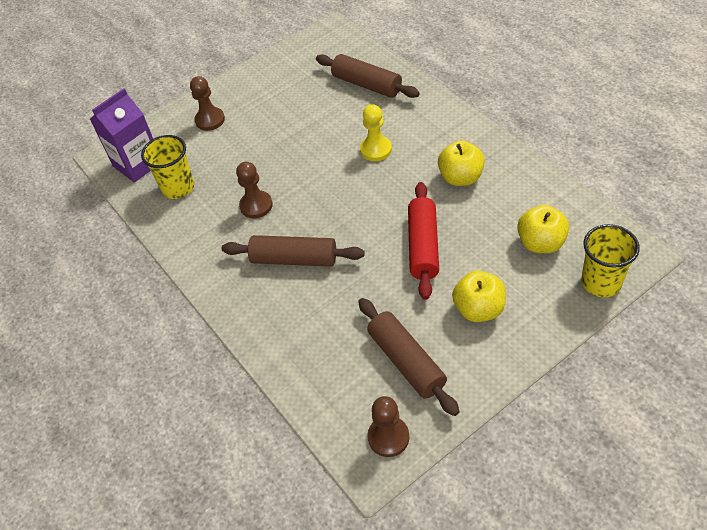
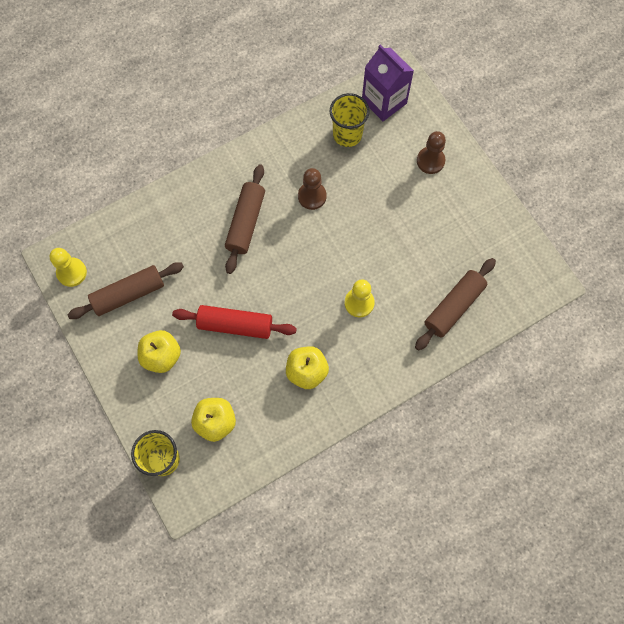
camera: 90 degrees right, 20 degrees up
(388, 437) = (71, 272): brown pawn -> yellow pawn

